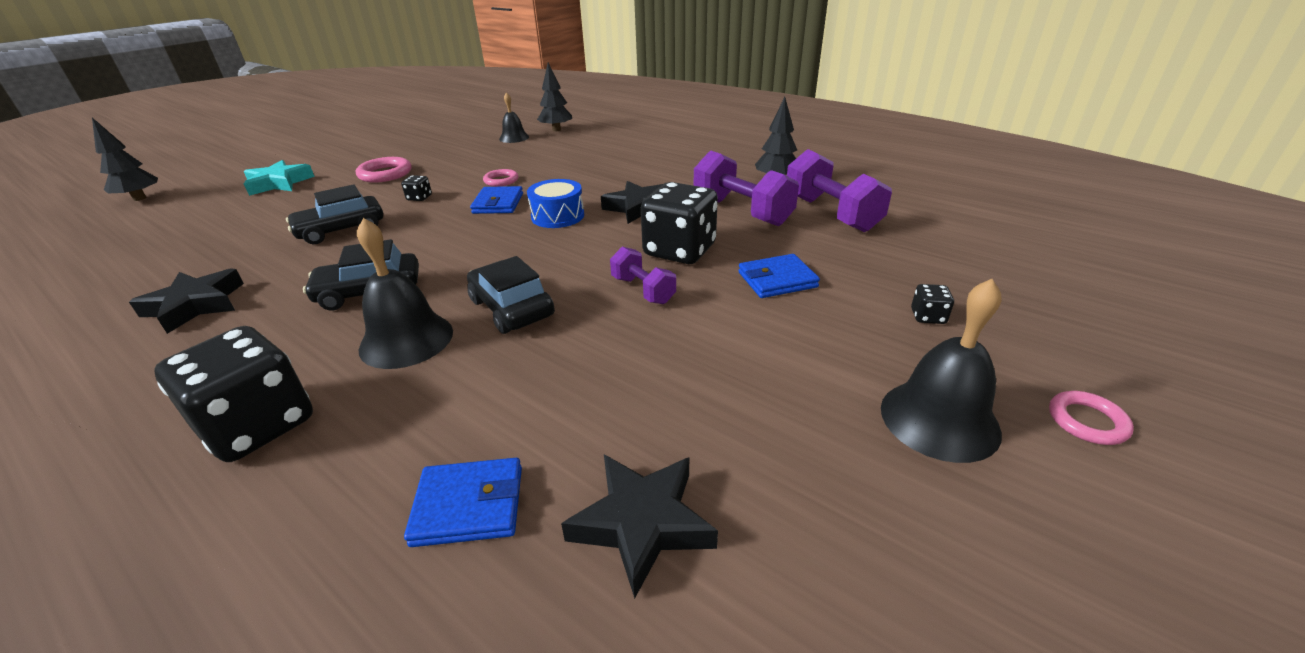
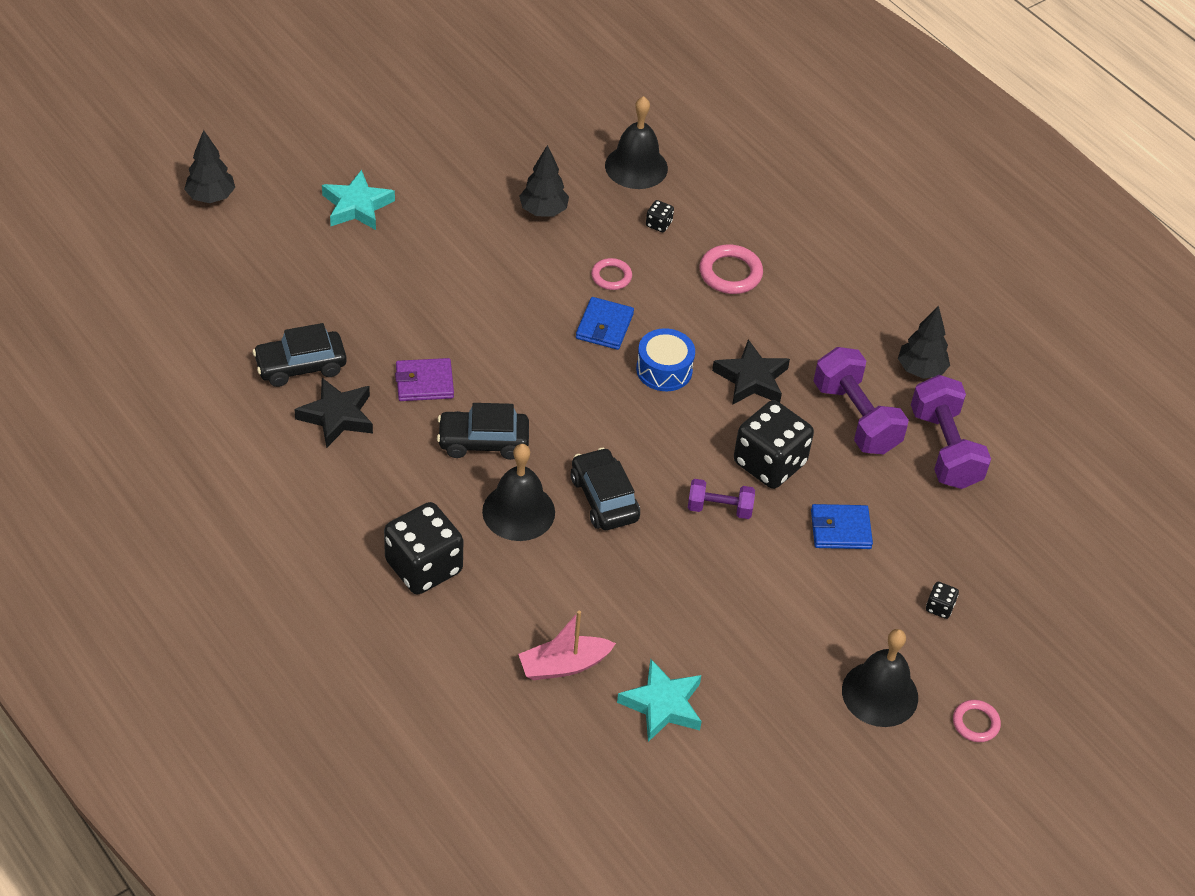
camera: 10 degrees right, 15 degrees up
(311, 264) = (424, 382): none -> purple wallet
(341, 230) = (443, 330): black car -> black car (300, 366)
(385, 174) = (477, 219): pink ring -> pink ring (730, 273)
(419, 198) = (519, 288): black dice -> black dice (658, 224)
(469, 505) = (564, 665): blue wallet -> pink boat
(514, 138) = (636, 167): black bell -> black bell, size x1.59
(556, 130) = (694, 159): black tree -> black tree (543, 211)
(642, 523) = (662, 705): black star -> turquoise star
(643, 290) = (719, 508): purple dumbbell -> purple dumbbell turned 60 degrees counterclockwise

